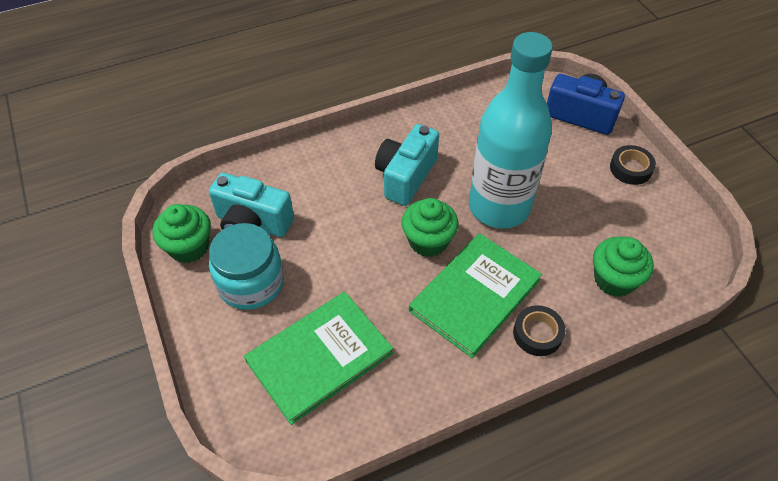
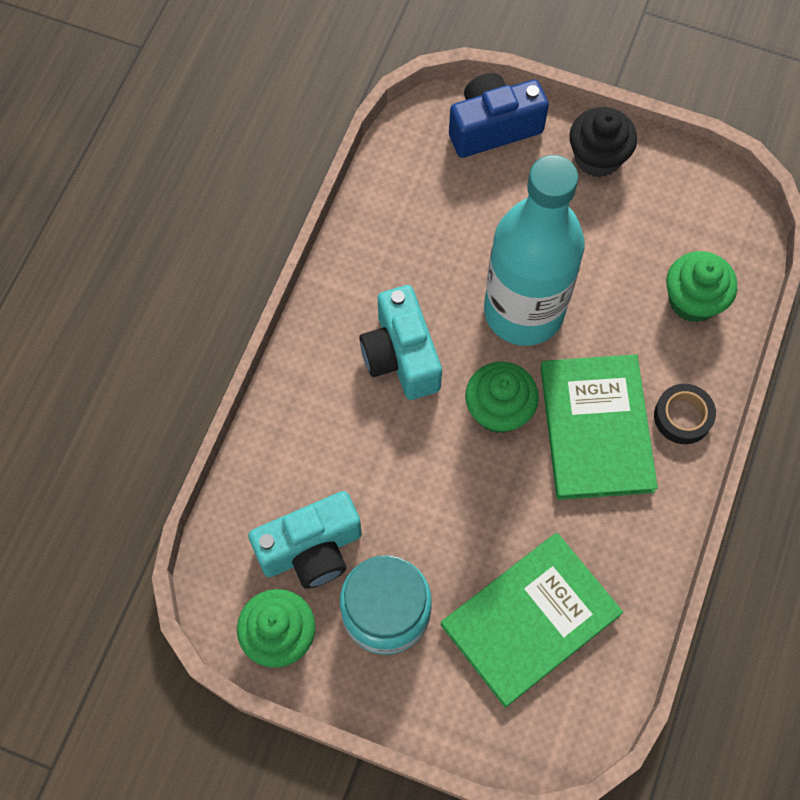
camera: 45 degrees left, 15 degrees up
(319, 357) = (530, 619): green book -> green book turned 45 degrees clockwise
(630, 168) = (597, 157): black tape -> black cupcake

